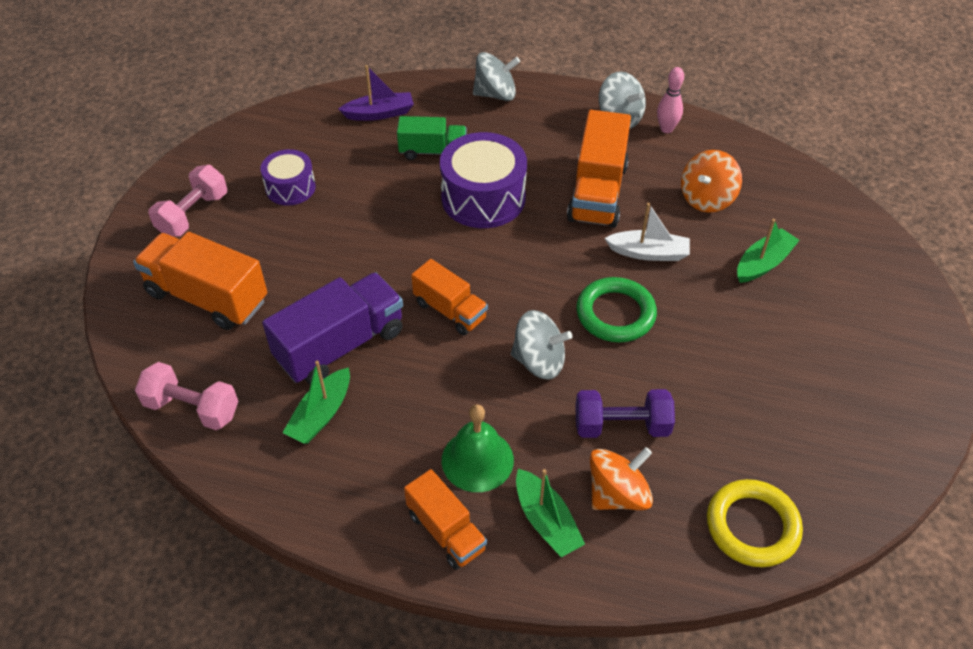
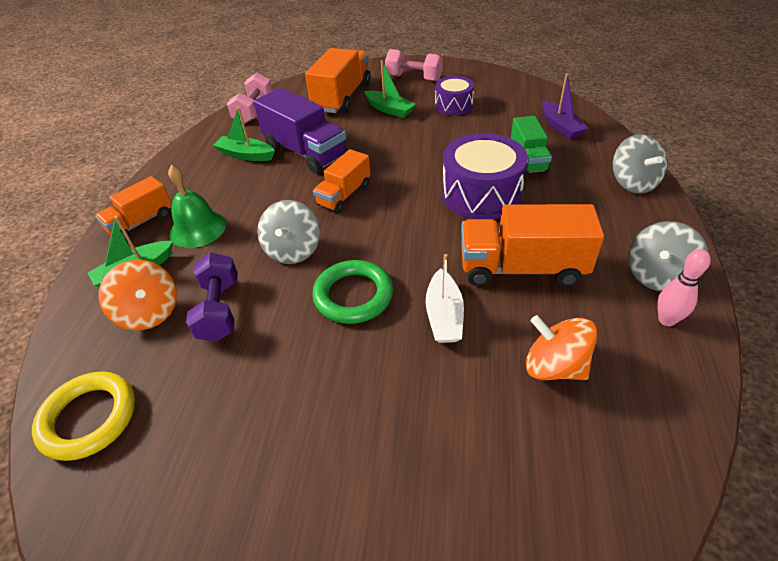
camera: 85 degrees right, 5 degrees down
(763, 263) = (457, 431): green boat -> green boat (389, 109)

